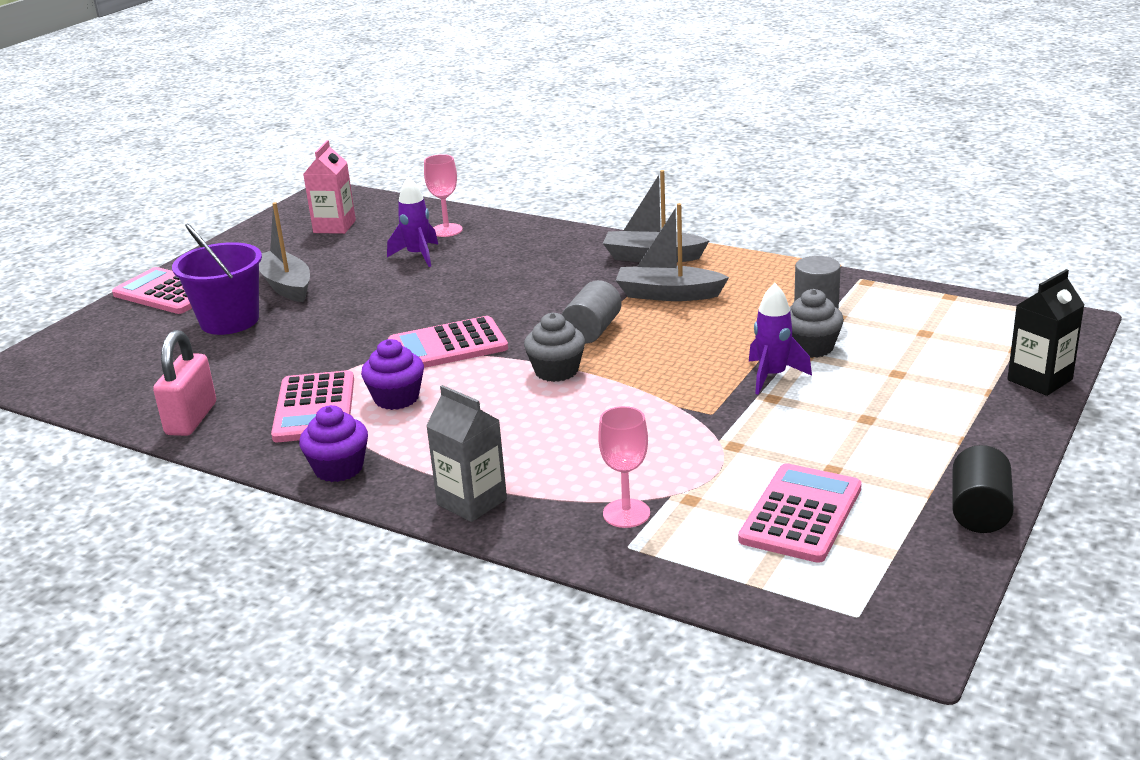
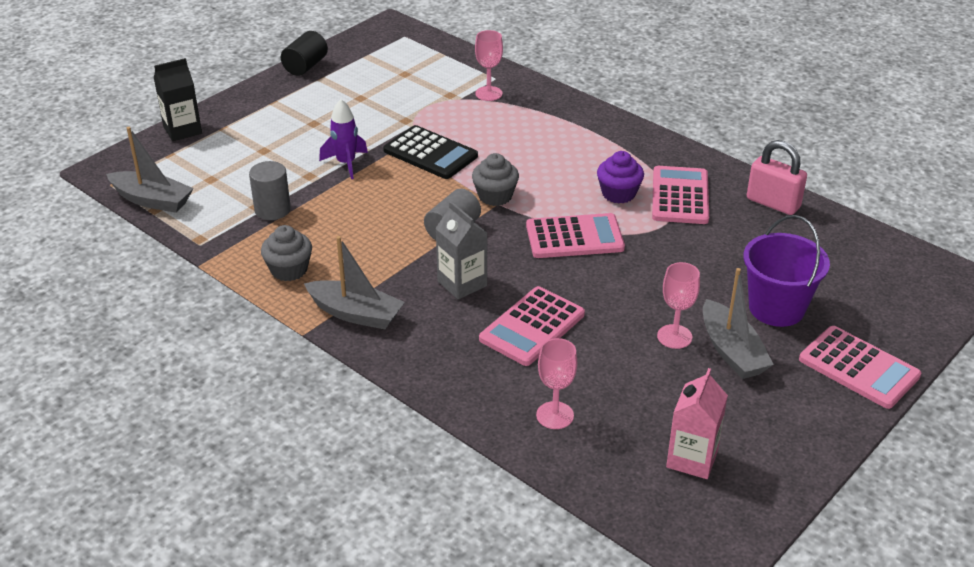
camera: 170 degrees left, 10 degrees up
(191, 419) = (773, 203): pink padlock -> pink padlock turned 75 degrees counterclockwise
(339, 287) = (674, 336): none -> pink goblet
(339, 468) = (657, 147): purple cupcake -> none
(418, 255) = (591, 372): purple rocket -> none
(472, 502) = (575, 113): grey carton -> grey carton (462, 283)
(667, 406) = (430, 153): none -> black calculator
(668, 294) = (370, 259): grey boat -> grey boat (152, 200)
(800, 514) = (396, 79): pink calculator -> pink calculator (532, 327)
(811, 347) = (300, 182): grey cupcake -> grey cupcake (289, 270)

